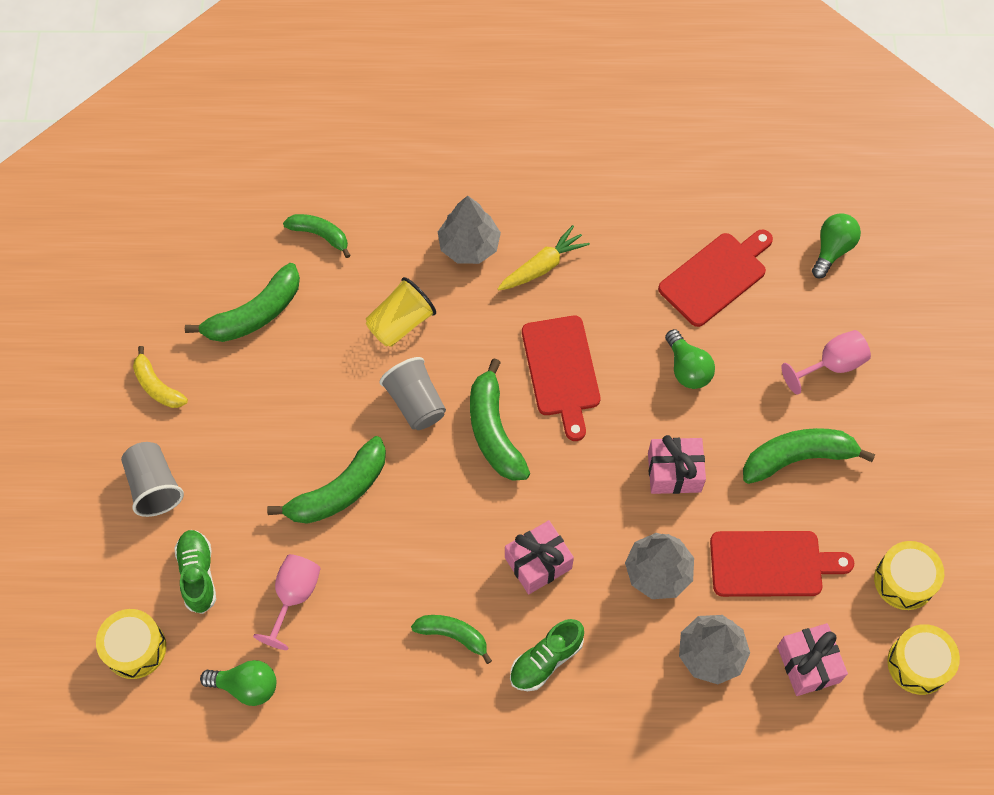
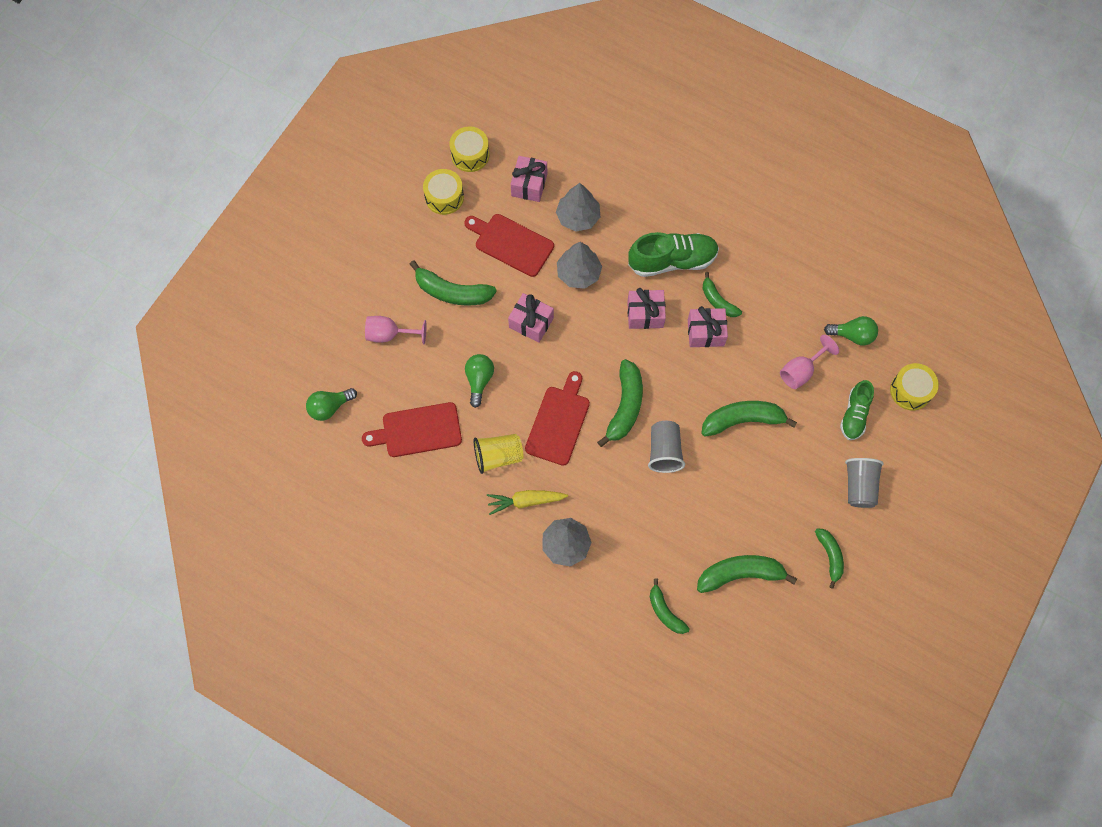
camera: 150 degrees left, 5 degrees up
(157, 386) = (830, 556): yellow banana -> green banana
(246, 686) = (852, 335): green light bulb -> green light bulb turned 150 degrees clockwise
(401, 323) = (644, 512): yellow cup -> yellow cup (498, 456)
(445, 581) = (705, 332): none -> pink gift
(546, 660) = (672, 261): green shoe -> green shoe, size x1.60

